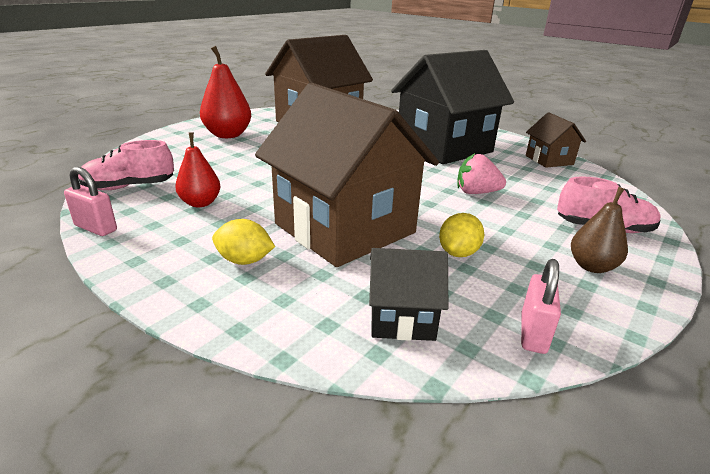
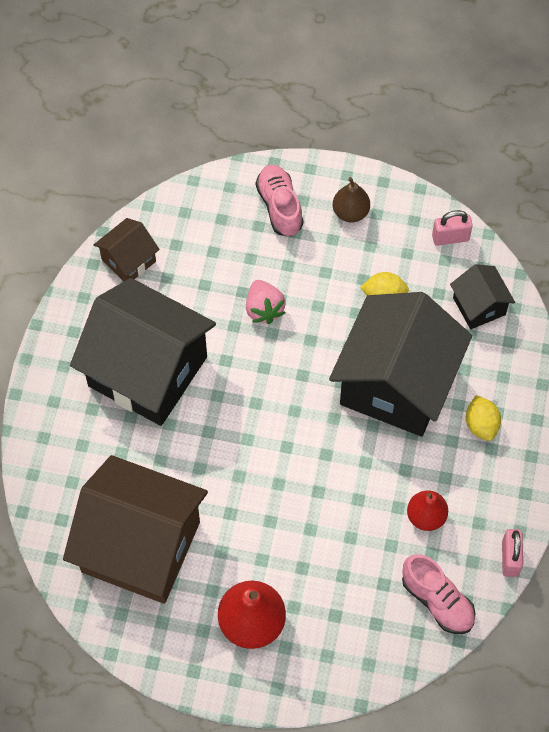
camera: 115 degrees left, 35 degrees up
(344, 228) = (396, 384): brown house -> black house

